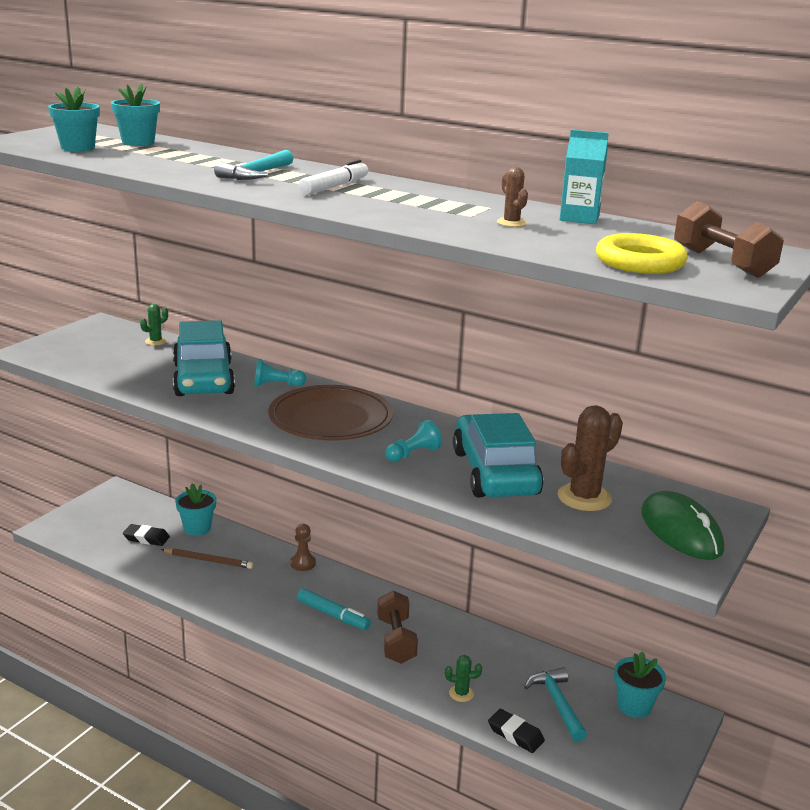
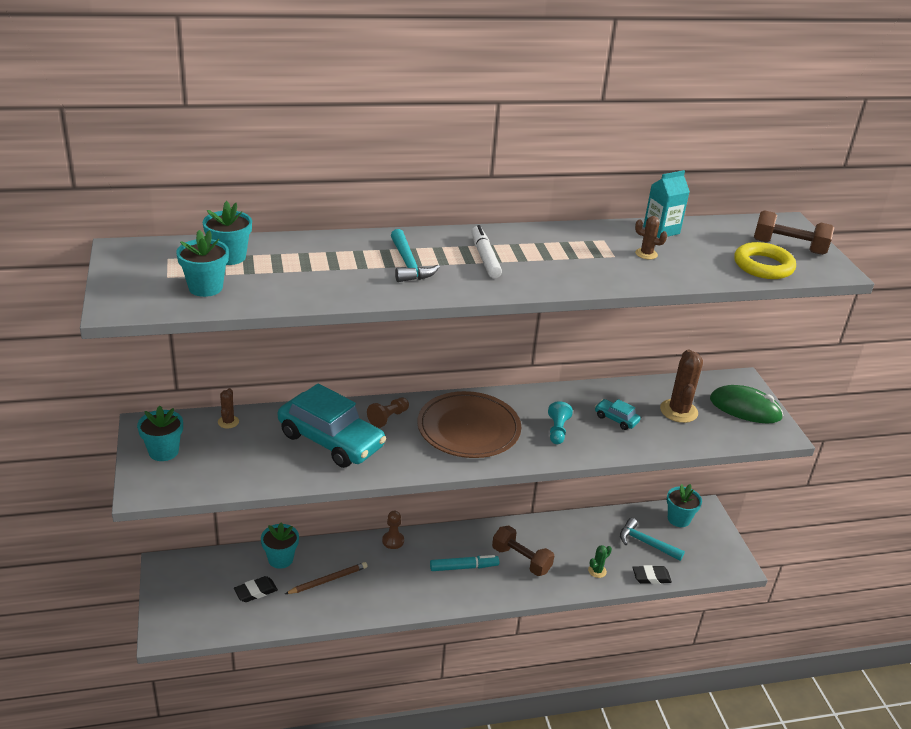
camera: 45 degrees left, 10 degrees up
(82, 339) = (163, 451): none -> turquoise flower pot
(155, 341) = (228, 422): green cactus -> brown cactus
(276, 385) = (388, 418): turquoise pawn -> brown pawn
(495, 473) = (616, 419): turquoise car -> turquoise car, size x0.43

